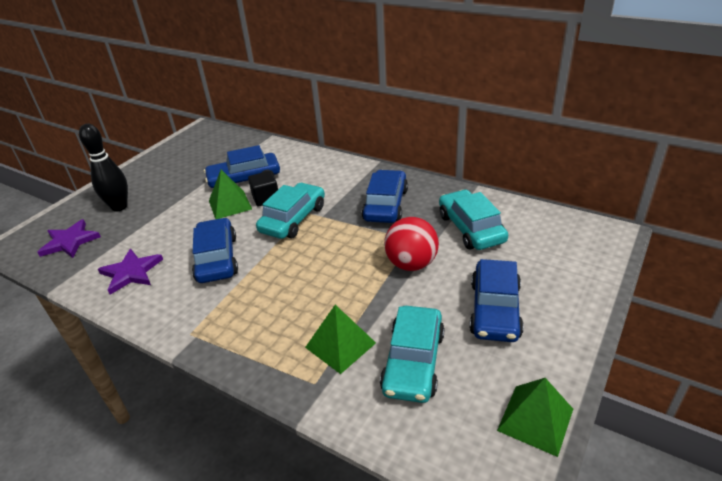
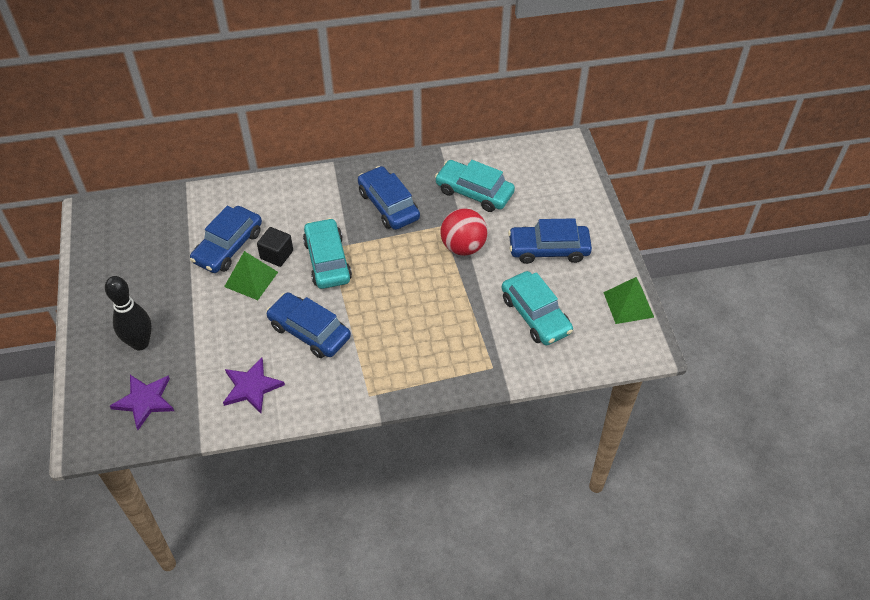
camera: 45 degrees left, 15 degrees up
(340, 345) = (480, 334): green pyramid -> none
(494, 309) = (548, 249): blue car -> blue car turned 120 degrees clockwise

